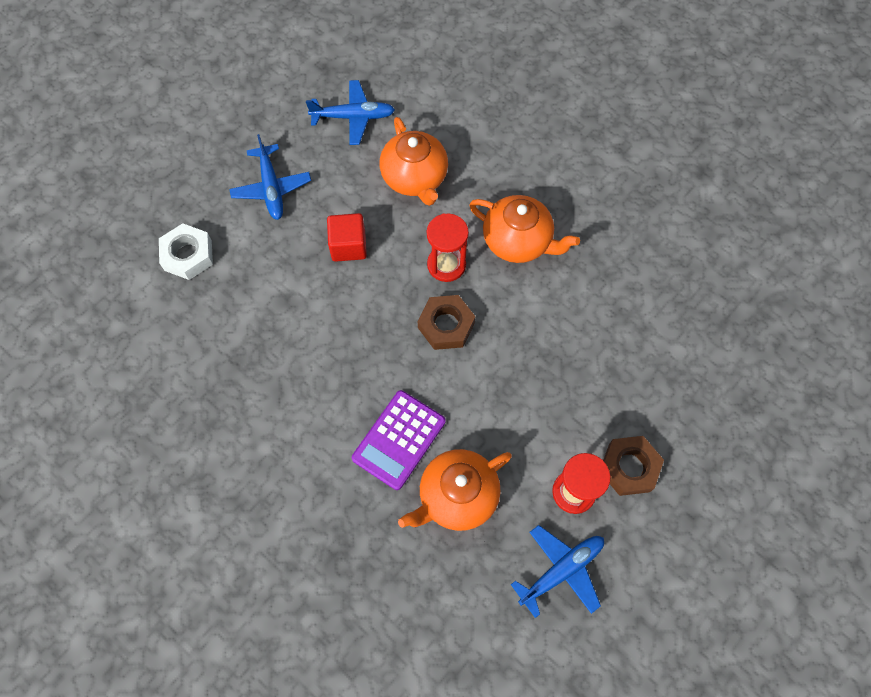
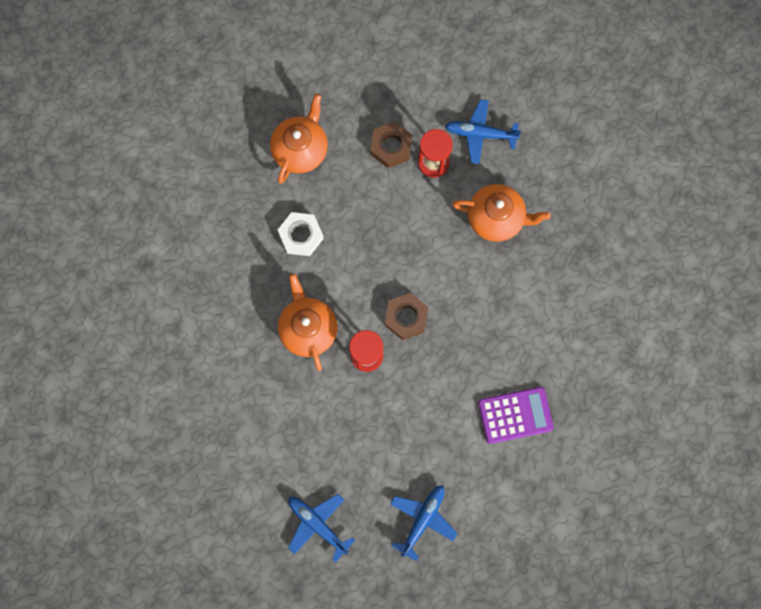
camera: 135 degrees left, 10 degrees up
(188, 255) = (518, 519): white nut -> white nut (301, 236)
(348, 246) = (413, 427): red cube -> none
(399, 440) = (498, 277): purple calculator -> purple calculator (515, 415)
(415, 178) = (324, 435): orange teapot -> orange teapot (301, 150)

